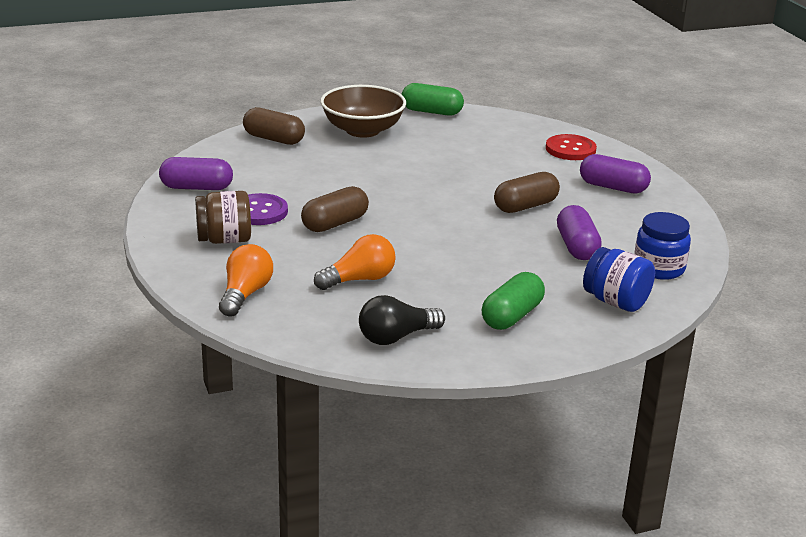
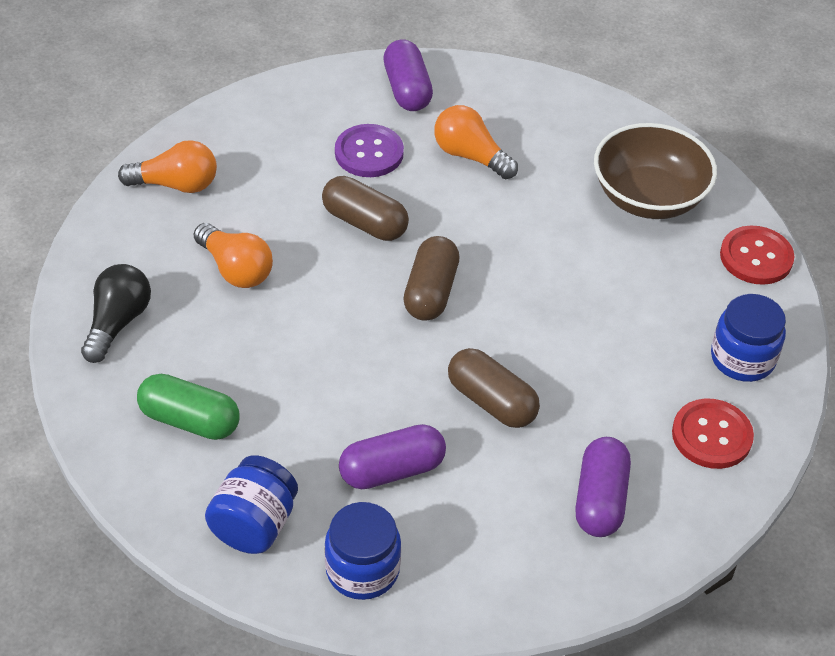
camera: 75 degrees right, 20 degrees up
(224, 240) = (290, 141): brown jar -> none
(274, 139) = (573, 121): brown capsule -> brown capsule (431, 292)
(287, 177) = (470, 156): none -> orange light bulb
(396, 337) = (117, 322): black light bulb -> black light bulb turned 60 degrees clockwise
(431, 112) = (756, 257): green capsule -> red button
(513, 130) = (742, 358): none -> blue jar

